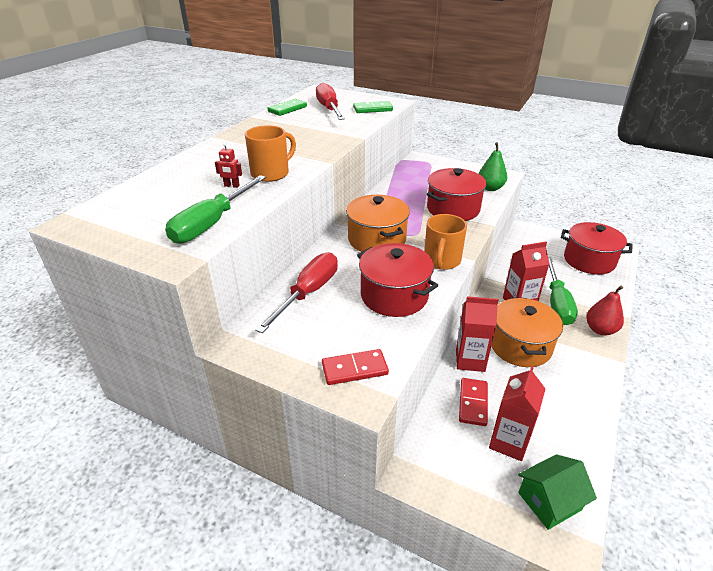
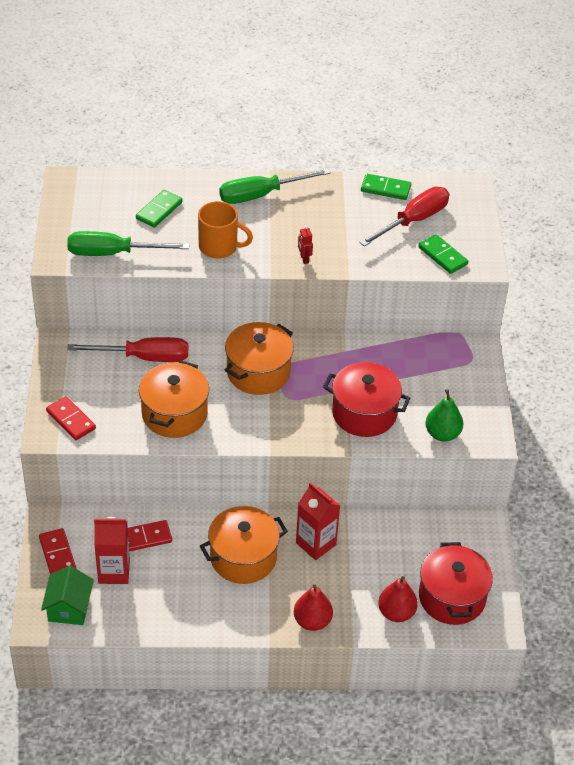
camera: 60 degrees right, 10 degrees up
(188, 187) = (159, 210): none -> green domino
(231, 186) = (179, 234): red robot -> red robot (304, 259)
(394, 296) = (174, 414): red pot -> orange pot
(441, 261) = (252, 431): orange mug -> none
(467, 485) = (57, 554): none -> red domino
(470, 360) = (198, 523): red carton -> none
(549, 501) = (69, 607): green house -> green house turned 60 degrees clockwise
(557, 303) = (338, 577): green screwdriver -> green screwdriver (261, 195)
(598, 287) = (396, 613): none -> red pear

